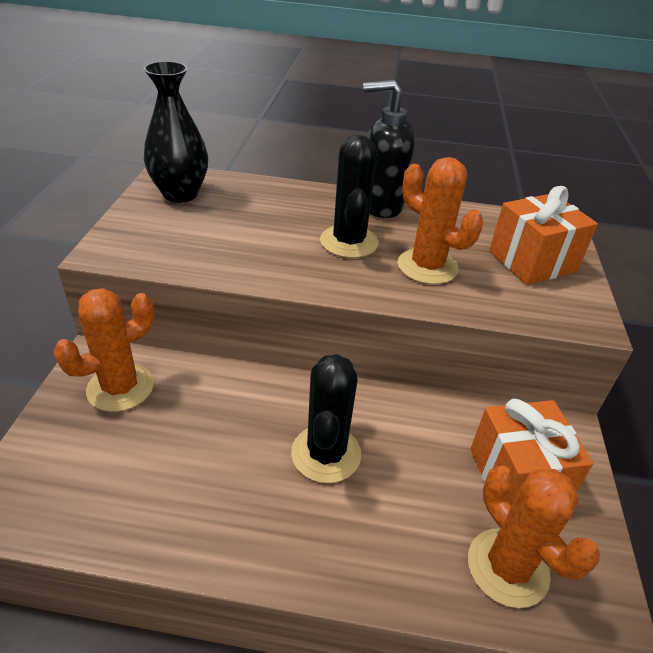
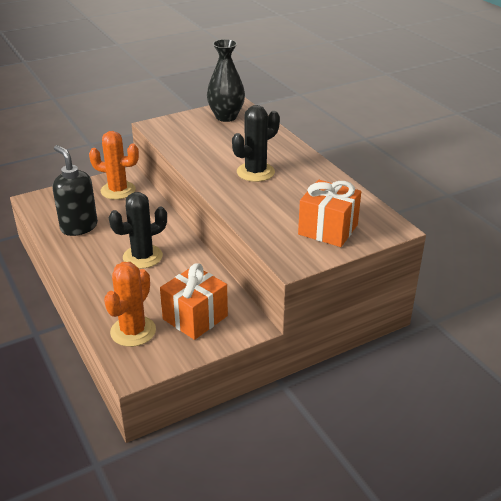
camera: 55 degrees right, 5 degrees down
(380, 206) = (309, 167): black soap dispenser -> black soap dispenser (79, 227)
(427, 266) = (268, 200): orange cactus -> none

